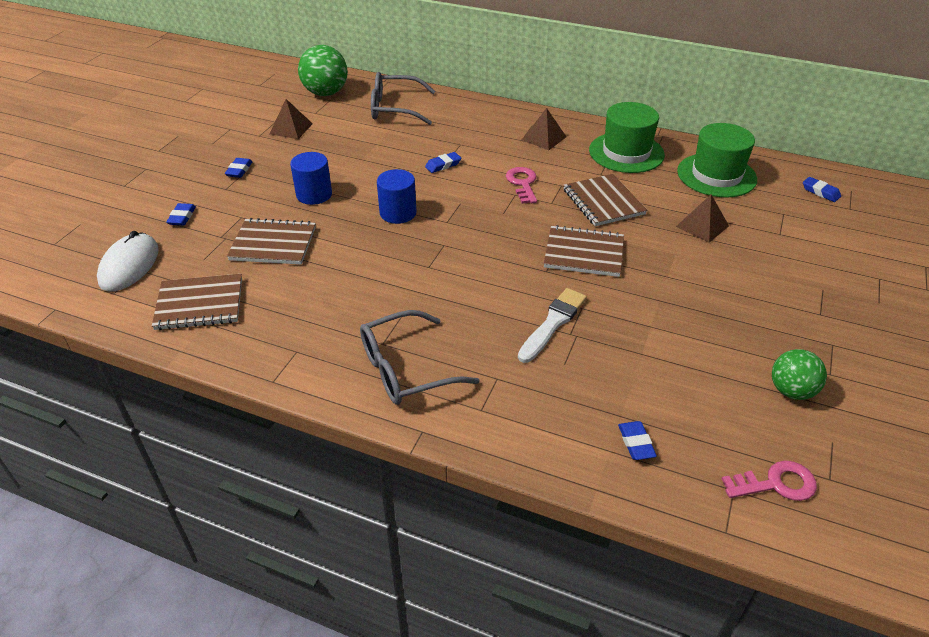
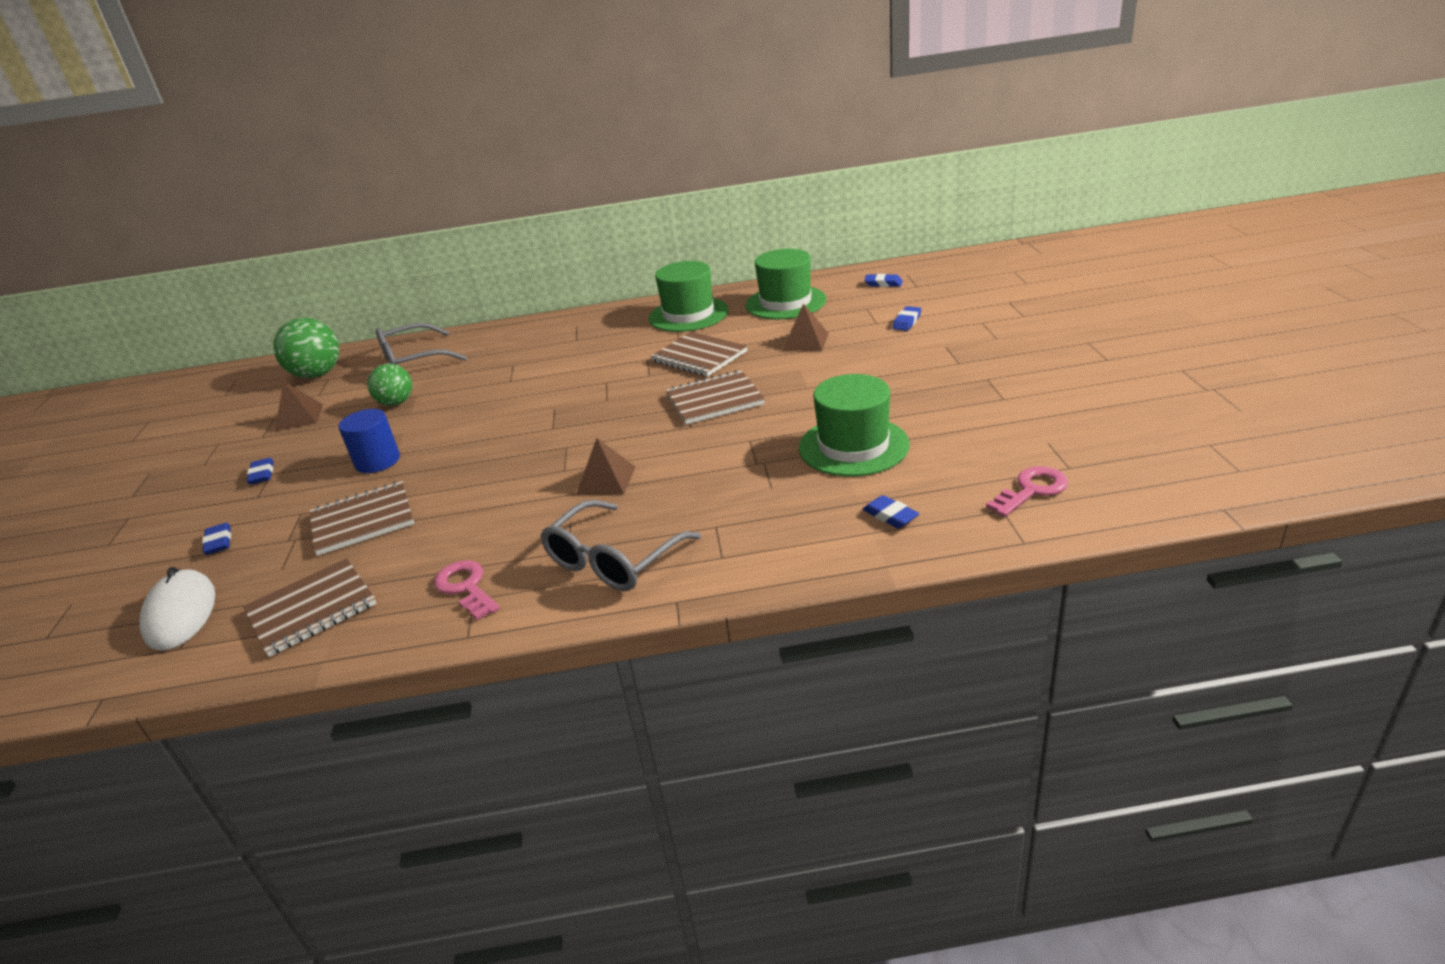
camera: 25 degrees left, 10 degrees down
(398, 213) = (491, 441): blue cylinder -> none
(443, 165) = (508, 386): blue eraser -> blue eraser (907, 322)
(522, 183) = (607, 371): pink key -> pink key (466, 587)
(544, 138) = (597, 331): brown pyramid -> brown pyramid (606, 480)
(553, 323) = (732, 462): white brush -> none
(659, 357) = (853, 446): none -> green hat
(791, 391) = (984, 422): green ball -> green ball (396, 403)

